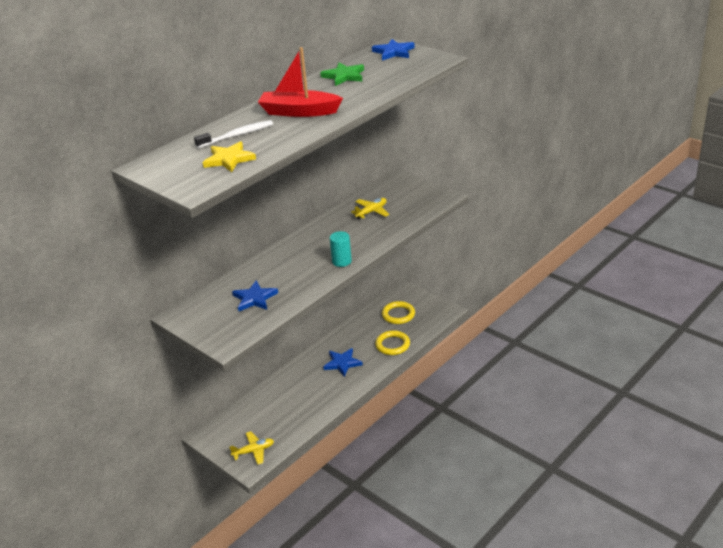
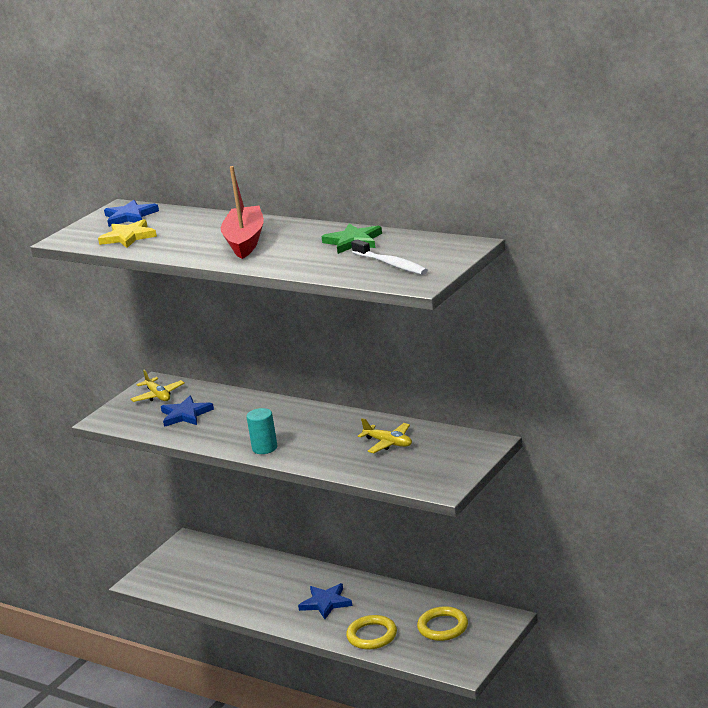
camera: 80 degrees right, 10 degrees down
(237, 135) = (185, 227): white toothbrush -> white toothbrush (391, 264)
(254, 451) = (163, 577): yellow plane -> yellow plane (158, 396)
(394, 52) = (441, 252): blue star -> blue star (130, 216)

